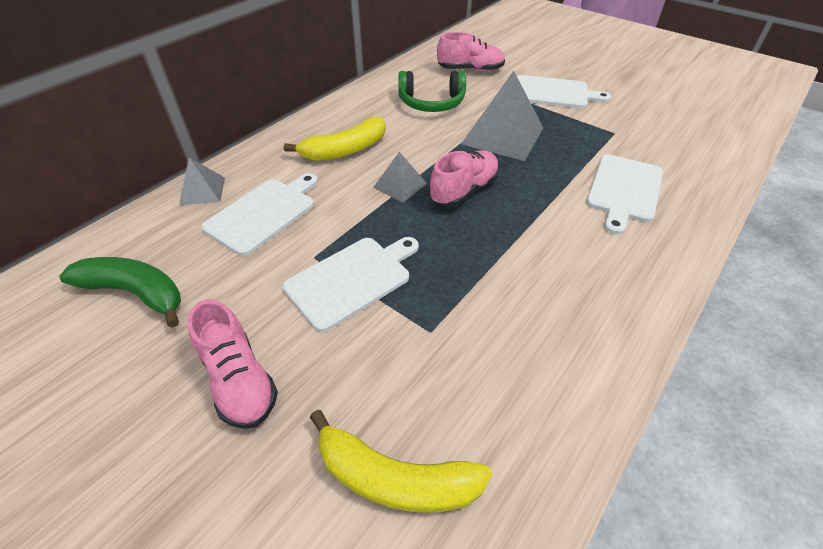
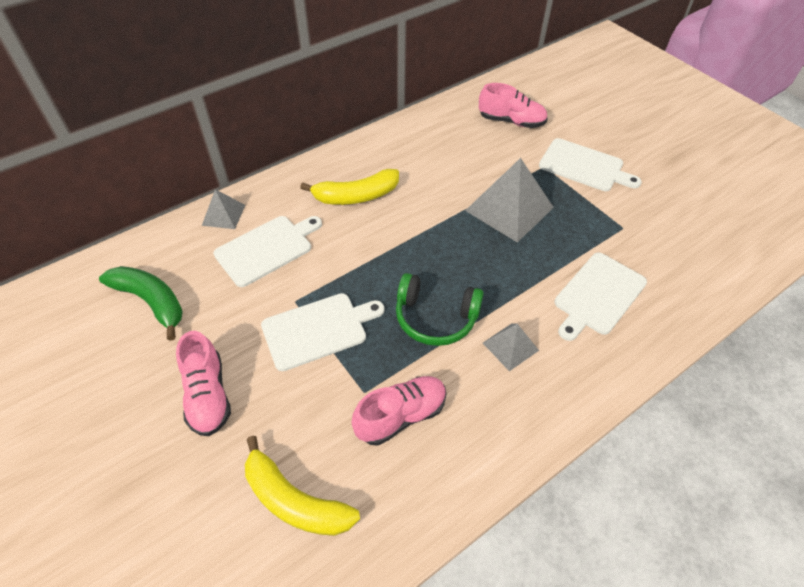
camera: 15 degrees right, 5 degrees up
(400, 185) = (391, 244): grey pyramid -> grey pyramid (510, 346)
(431, 103) = (456, 156): green headphones -> green headphones (435, 318)
(464, 190) = (446, 263): pink shoe -> pink shoe (401, 416)

